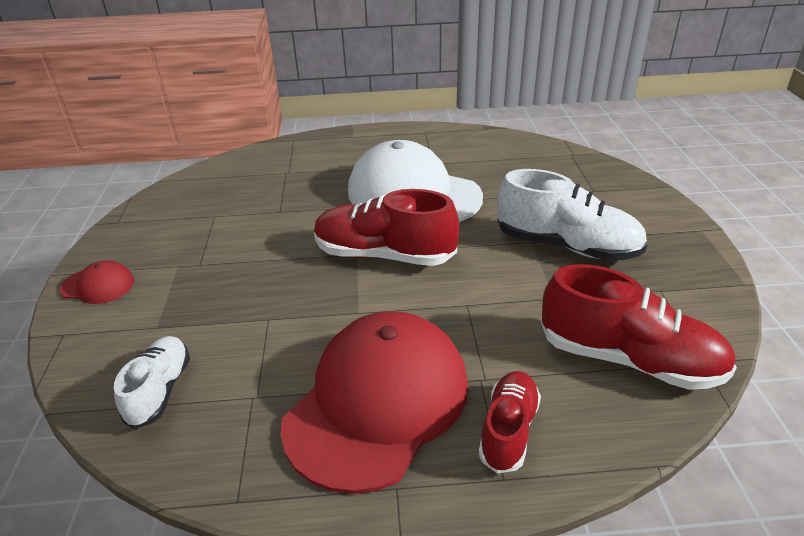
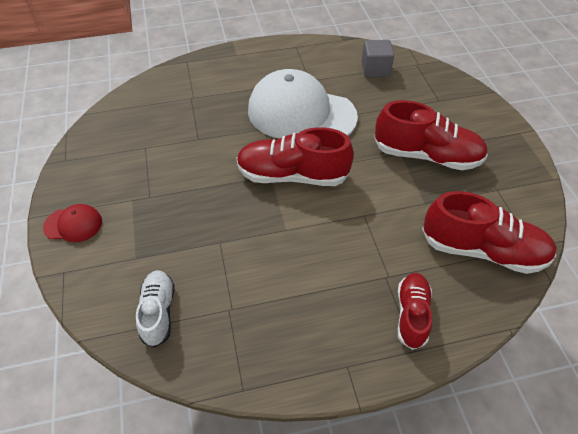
camera: 10 degrees left, 15 degrees up
(378, 402) = (319, 303): red cap -> none
(517, 157) = (375, 69): none -> grey cube
(567, 246) = (427, 155): white shoe -> red shoe

